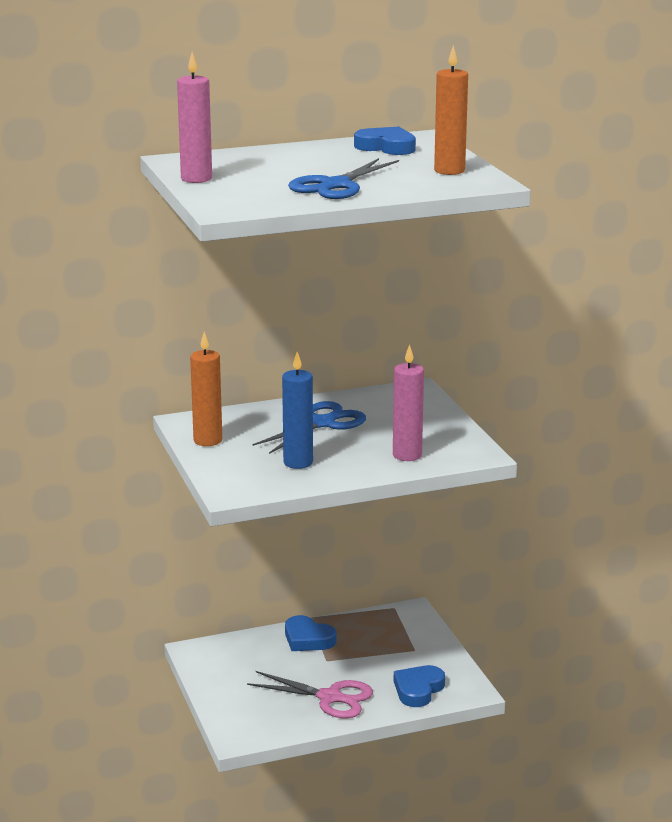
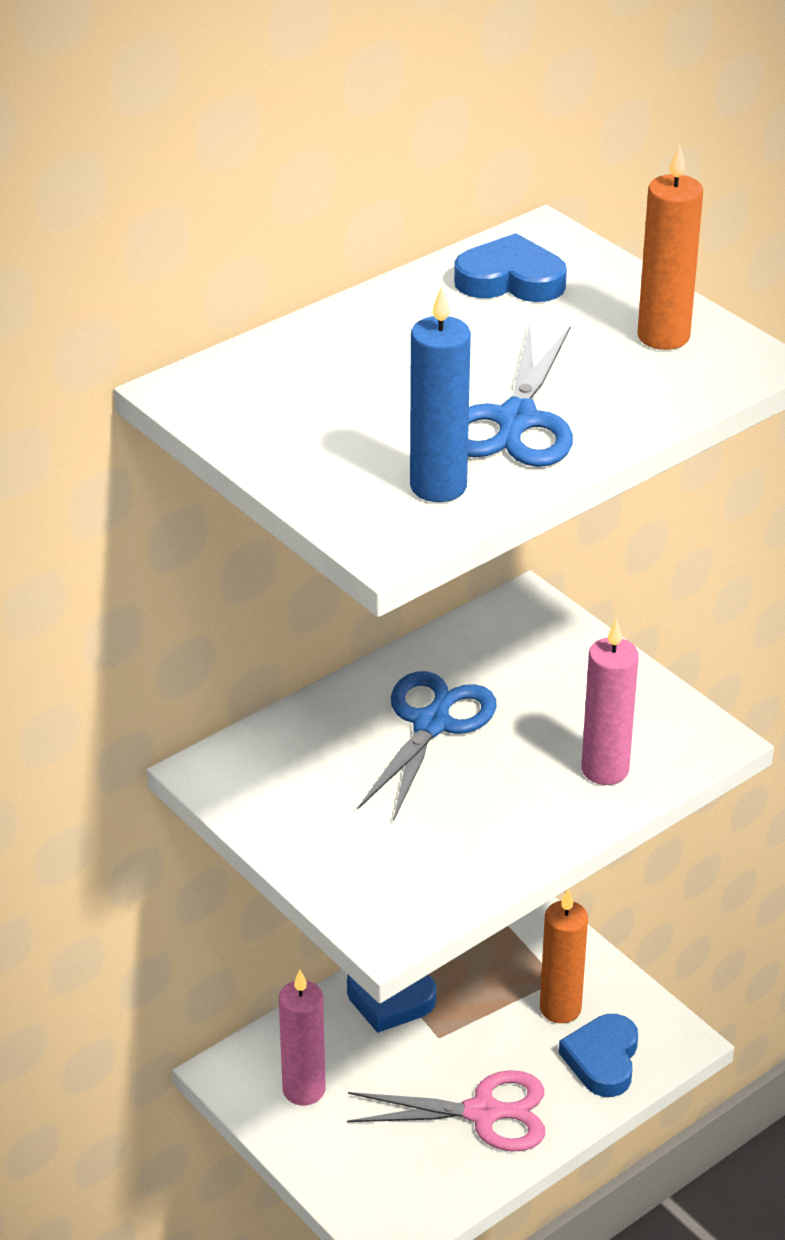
camera: 20 degrees left, 15 degrees up
(196, 179) = (269, 447): pink candle -> pink candle (304, 1089)
(208, 440) = (275, 811): orange candle -> orange candle (560, 1008)
(298, 463) = (449, 830): blue candle -> blue candle (438, 486)

